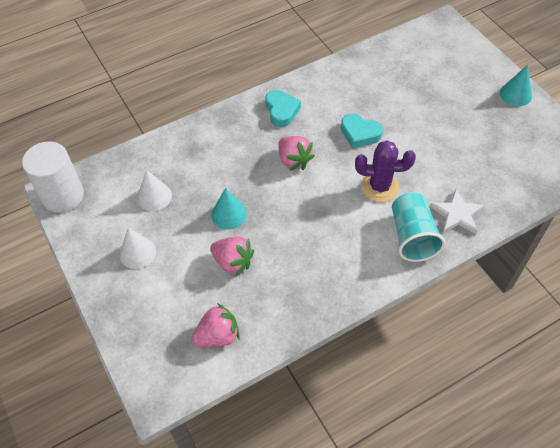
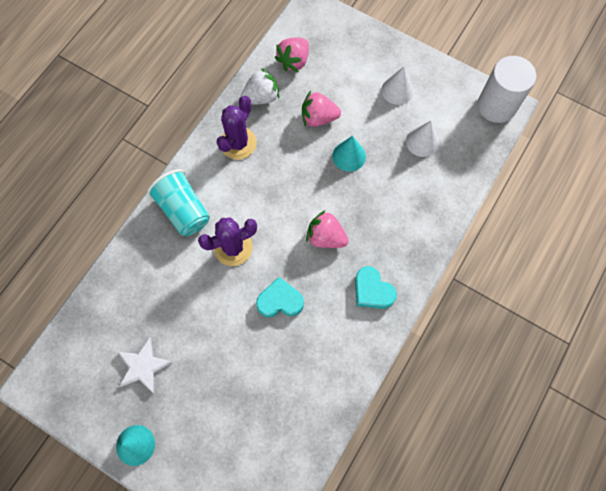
camera: 150 degrees right, 15 degrees up
(277, 312) = (261, 97): none -> white strawberry
(328, 275) = (238, 143): none -> purple cactus
(457, 214) = (152, 252): white star -> white star (143, 366)

